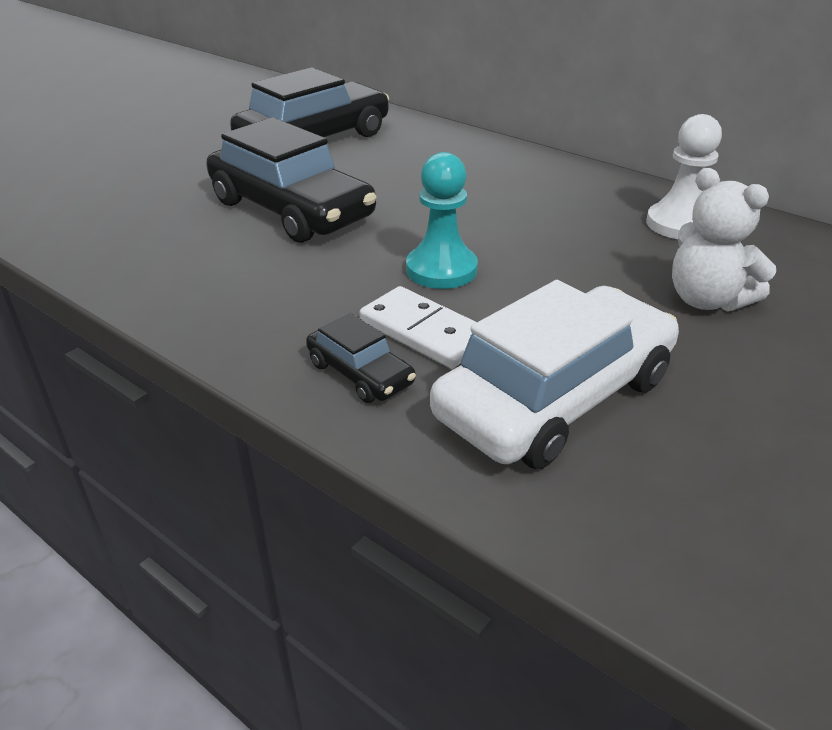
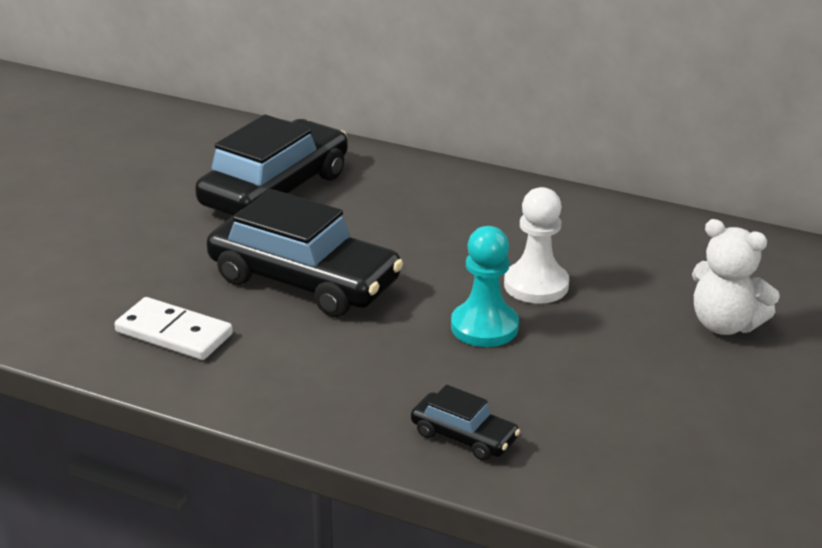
camera: 15 degrees left, 5 degrees down
(425, 332) = (500, 390): white domino -> white domino (174, 333)
(555, 397) = (633, 431): white car -> none
(679, 224) = (679, 249): white pawn -> white pawn (536, 285)

